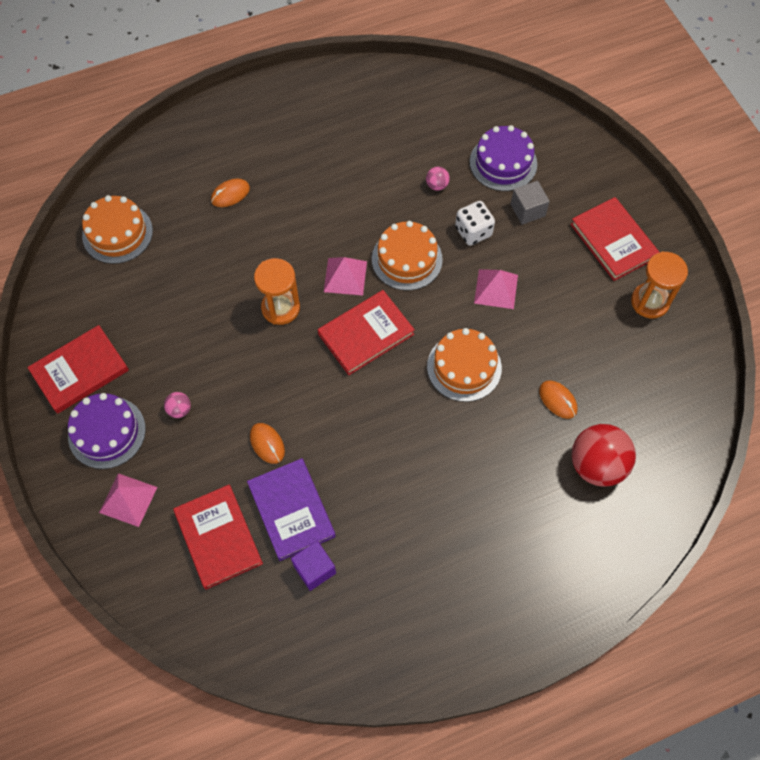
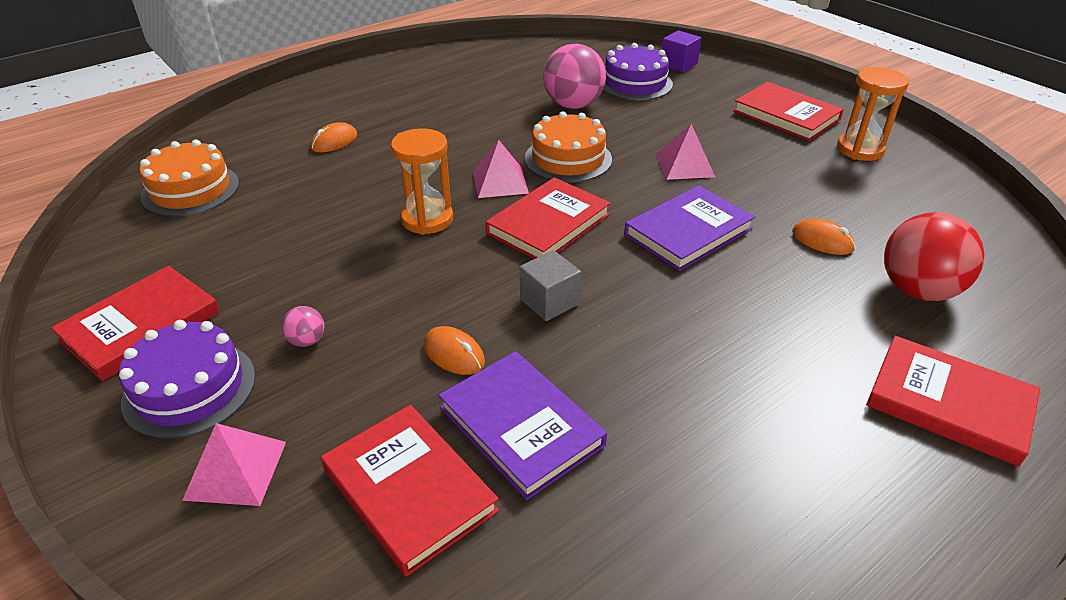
camera: 15 degrees left, 25 degrees down
(314, 569) = (591, 498): purple cube -> purple cube (678, 64)
(437, 185) = (573, 105): pink ball -> pink ball, size x2.28
(464, 367) = (688, 232): orange cake -> purple book
(473, 232) = (632, 129): white dice -> none
(527, 210) = (681, 108): grey cube -> grey cube (549, 302)
(555, 560) = (949, 403): none -> red book

